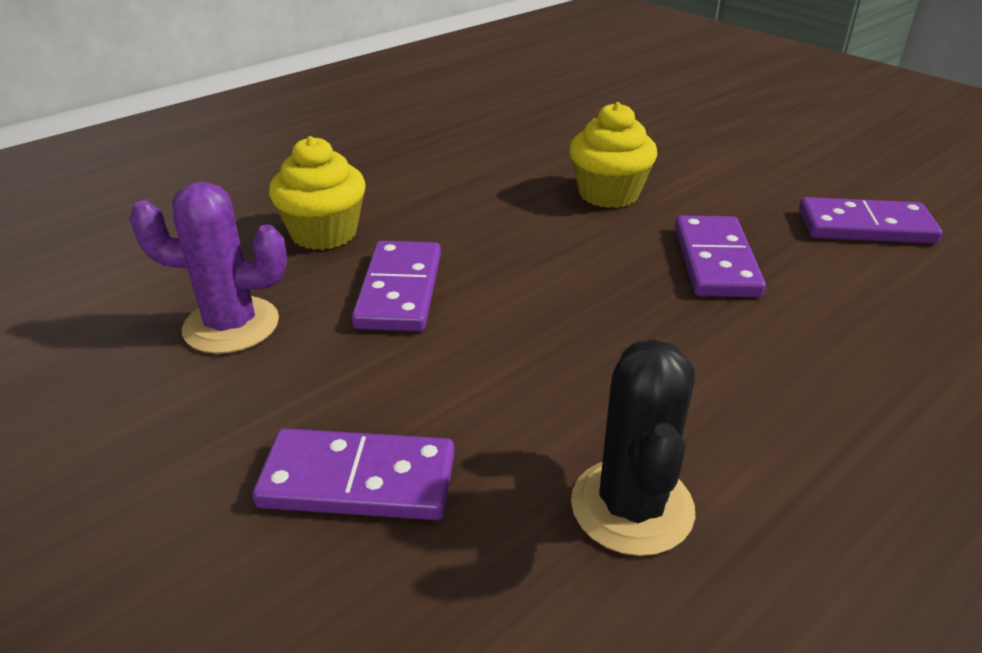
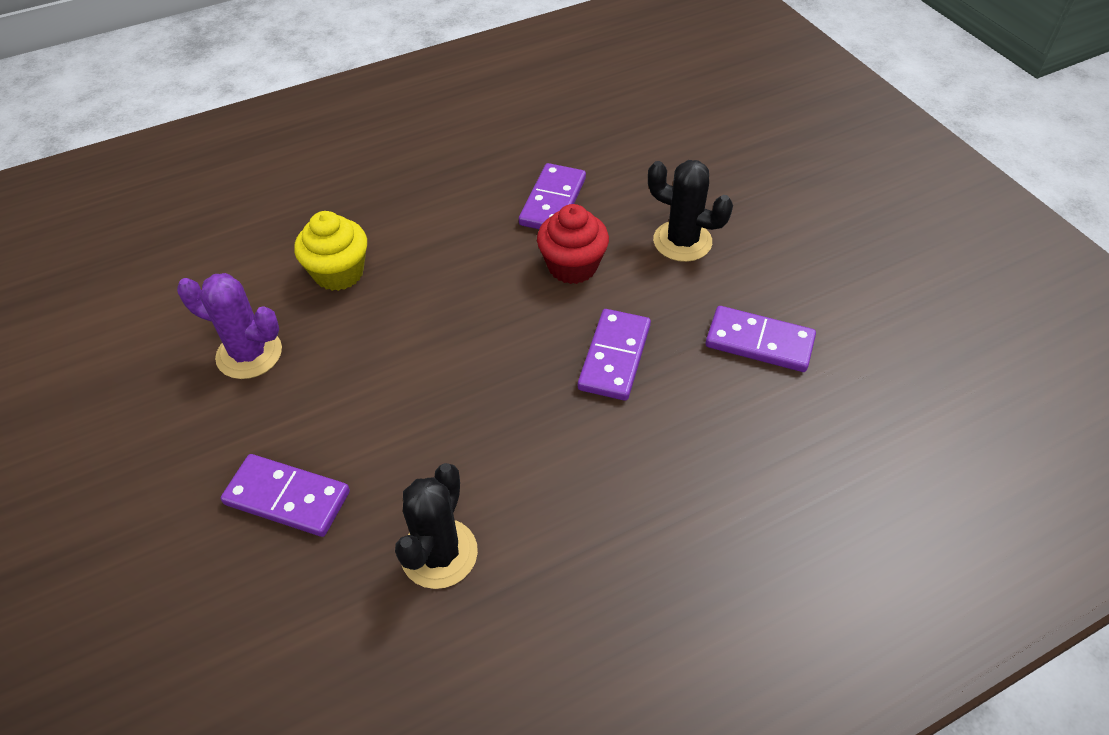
camera: 15 degrees right, 15 degrees up
(399, 290) = (370, 343): purple domino -> purple domino (552, 201)
(608, 194) = (572, 266): yellow cupcake -> red cupcake
(713, 161) = (682, 241): none -> black cactus

